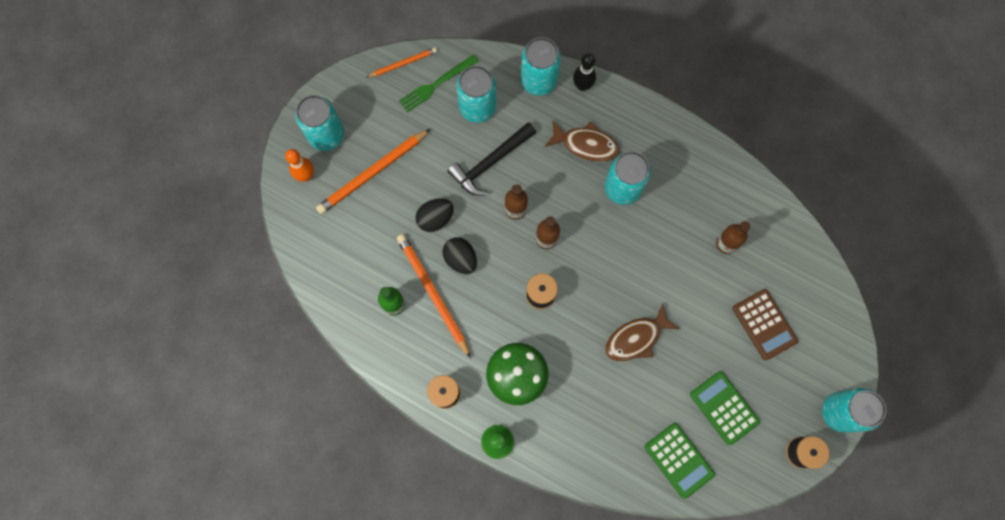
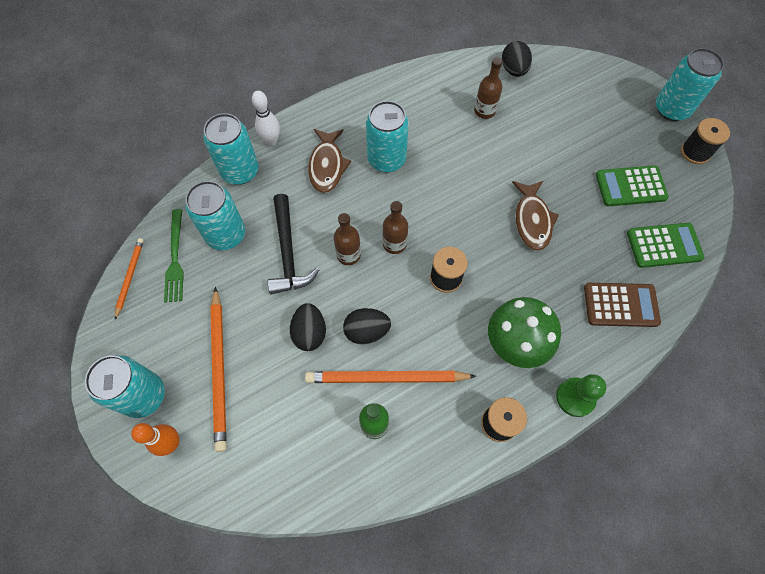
camera: 60 degrees left, 10 degrees down
(582, 86) = (271, 140): black bowling pin -> white bowling pin
(586, 144) = (327, 166): brown fish -> brown fish turned 135 degrees clockwise
(764, 324) = (570, 121): brown calculator -> brown calculator (620, 305)
(792, 246) = (513, 70): none -> black egg

